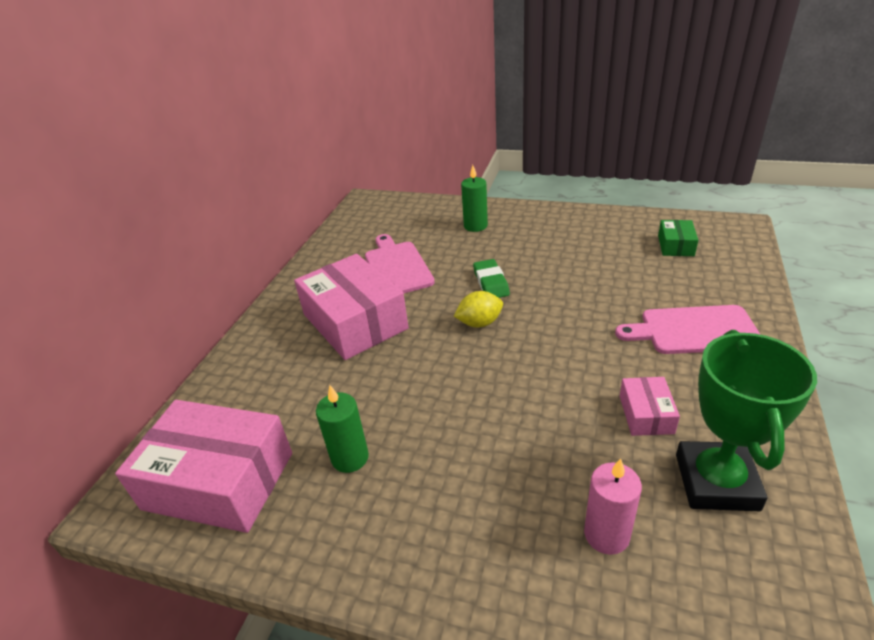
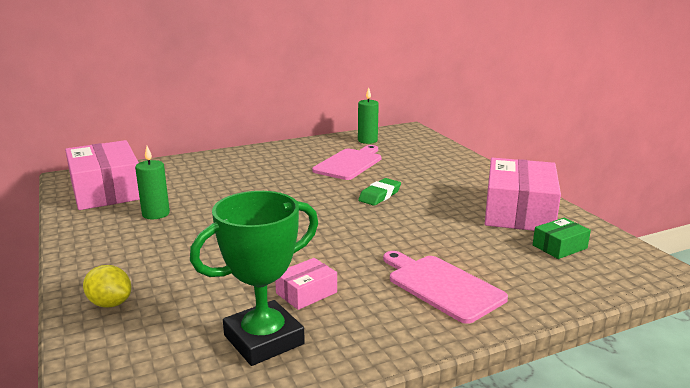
camera: 45 degrees right, 15 degrees down
(355, 321) = (274, 173): pink box -> pink box (518, 211)
(475, 226) = (441, 168): green candle -> green candle (367, 140)
(479, 323) = (328, 207): yellow lemon -> yellow lemon (110, 303)
(606, 534) = (169, 310): pink candle -> none

